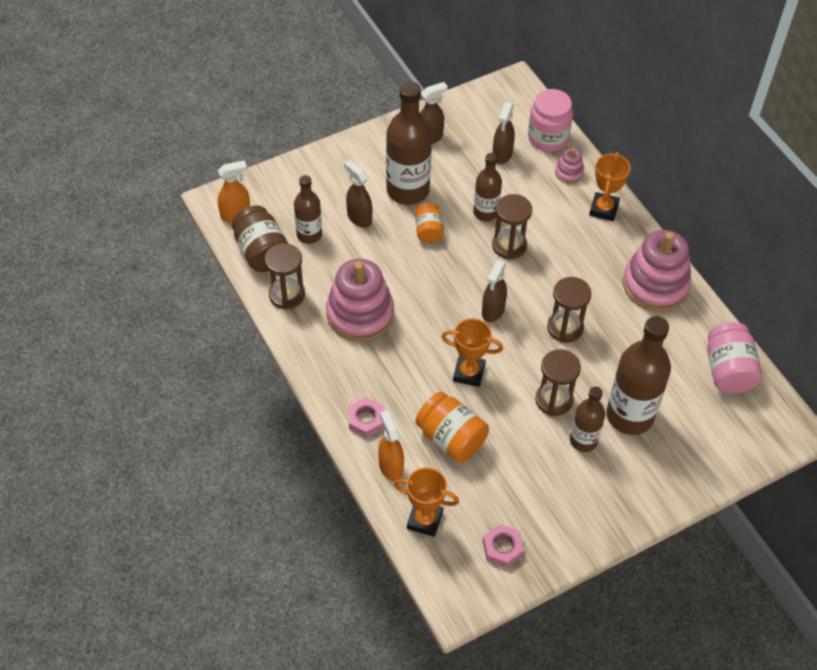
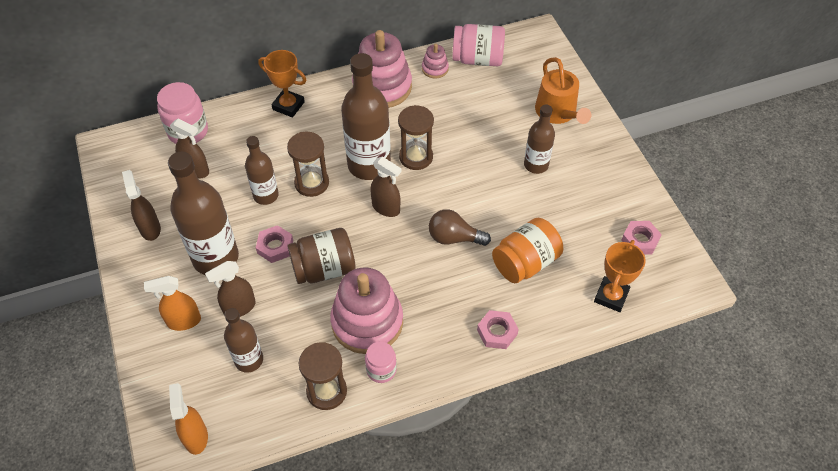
camera: 80 degrees left, 0 degrees up
(262, 252) = (260, 412): brown jar -> brown jar (324, 269)
(313, 331) = (381, 370): none -> pink jar
(390, 467) = (552, 317): orange spray bottle -> orange spray bottle (183, 321)
(428, 231) = (275, 246): orange jar -> pink nut
(469, 373) = (454, 238): orange trophy -> brown light bulb
(554, 400) = (492, 178): brown hourglass -> none
(569, 173) = (237, 123): pink stacking toy -> pink stacking toy (435, 69)
(629, 415) = (514, 129): brown bottle -> brown bottle (369, 165)
(668, 458) = (558, 112): none -> orange watering can

